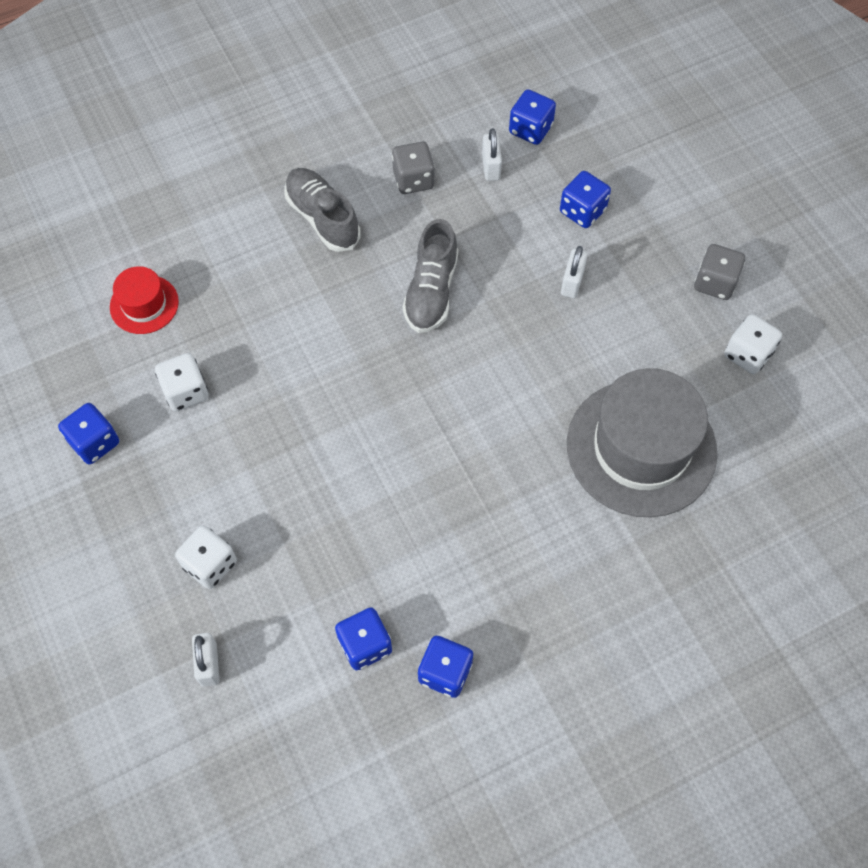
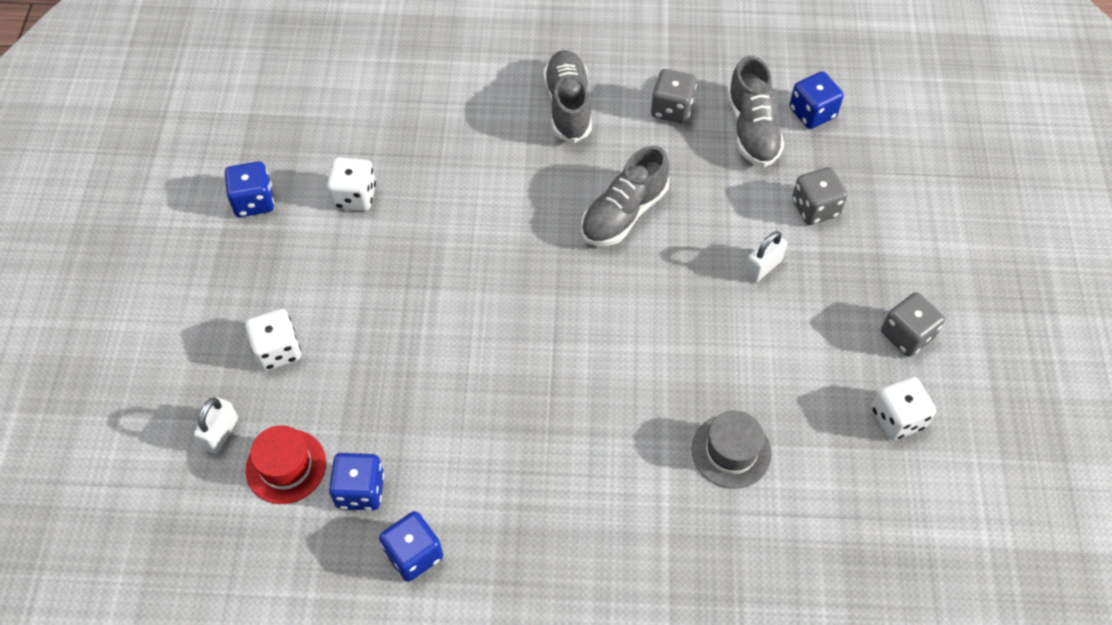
camera: 30 degrees right, 5 degrees down
(144, 304) = (369, 108): red hat -> red hat (286, 466)
(491, 166) = (752, 129): white padlock -> grey shoe
(582, 211) = (815, 208): blue dice -> grey dice
(641, 448) = (731, 451): grey hat -> grey hat, size x0.48

